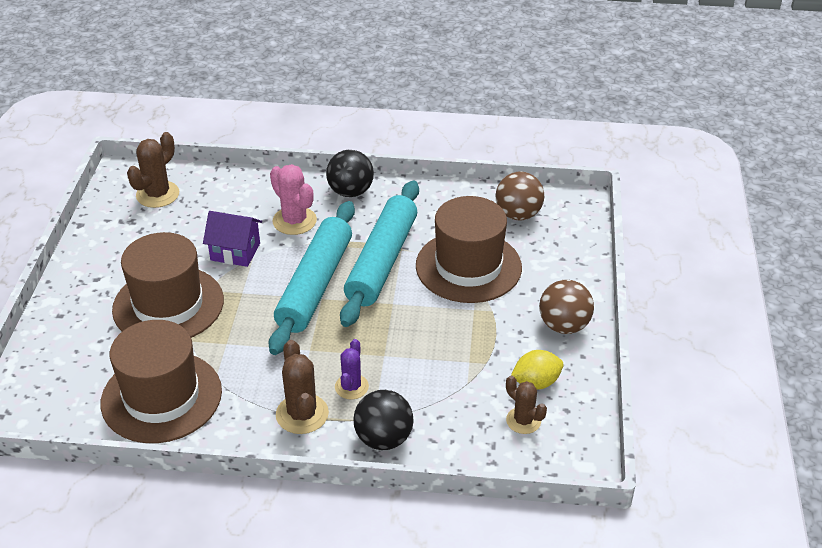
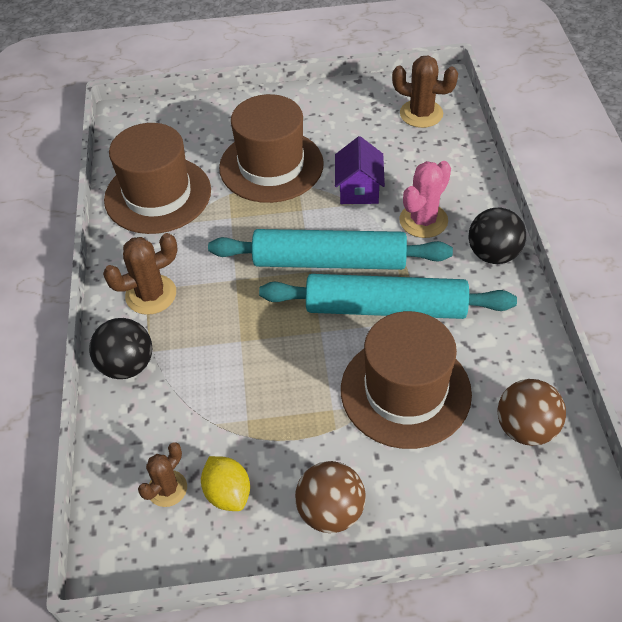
camera: 80 degrees right, 10 degrees up
(351, 387) = (192, 324): purple cactus -> none

